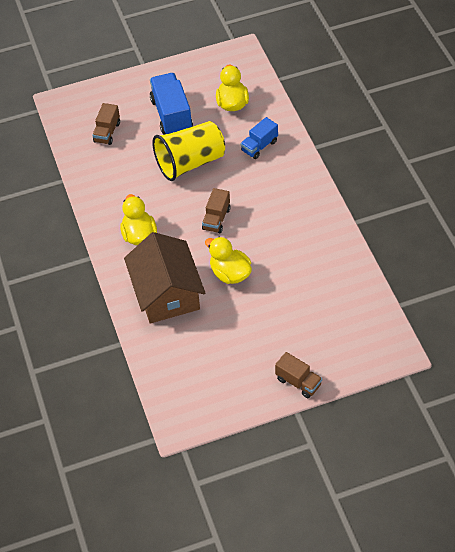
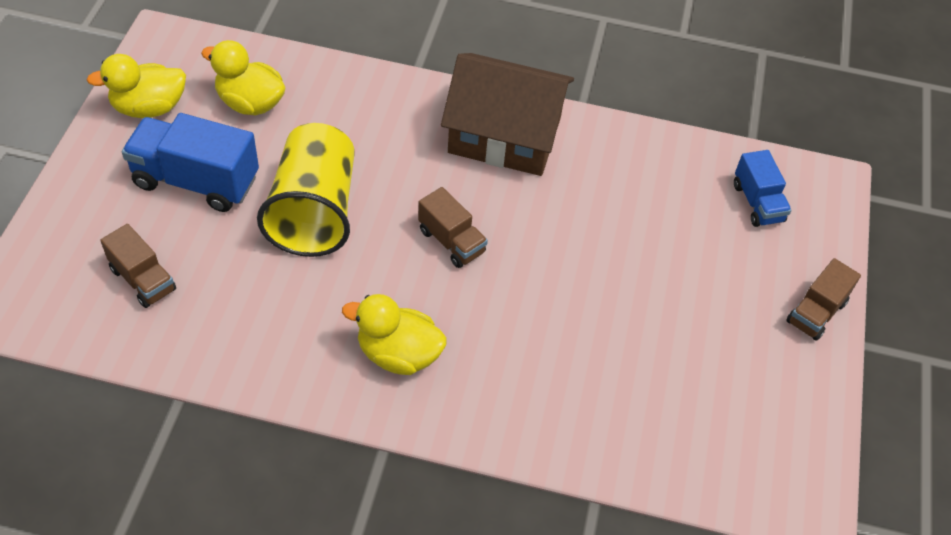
camera: 65 degrees left, 0 degrees up
(166, 293) = (543, 381): brown house -> brown house (504, 135)
(230, 273) = (567, 282): yellow duck -> yellow duck (149, 108)
(259, 146) = (361, 120): blue truck -> blue truck (757, 203)
(298, 382) = (816, 312): brown truck -> brown truck turned 150 degrees clockwise

